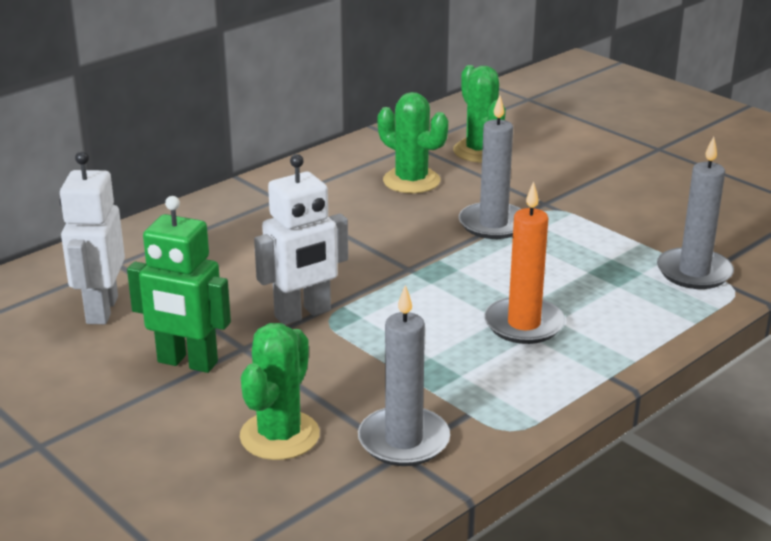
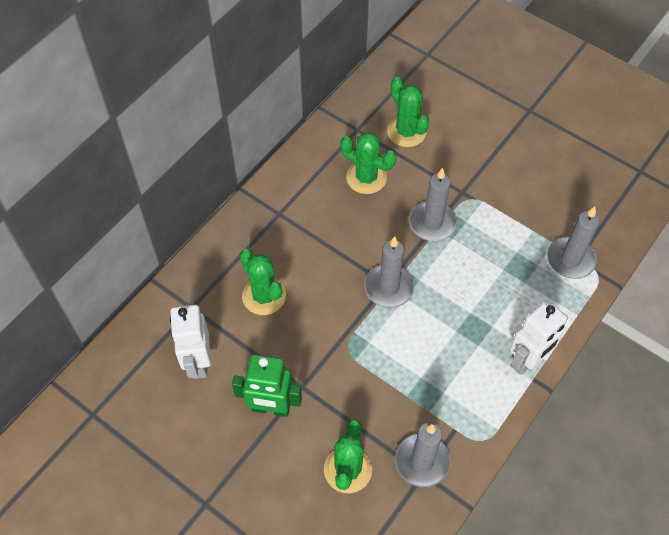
camera: 10 degrees left, 30 degrees up
(225, 262) = (264, 296): none -> green cactus
(303, 314) = (330, 345): white robot -> white robot (528, 360)
(410, 272) = (389, 288): none -> grey candle
(524, 324) = (472, 334): orange candle -> none

